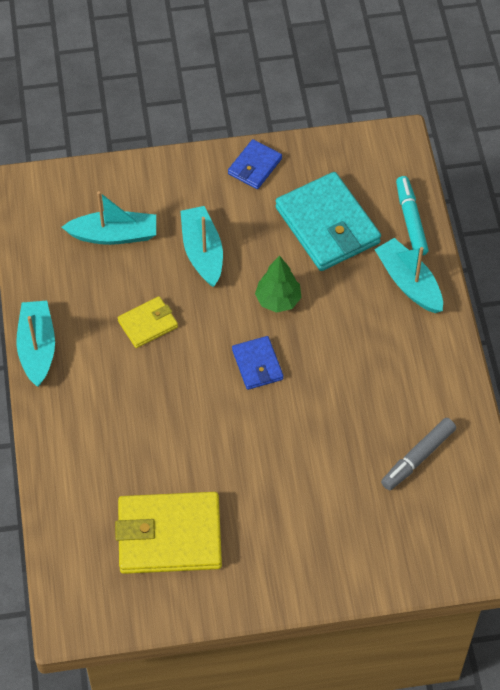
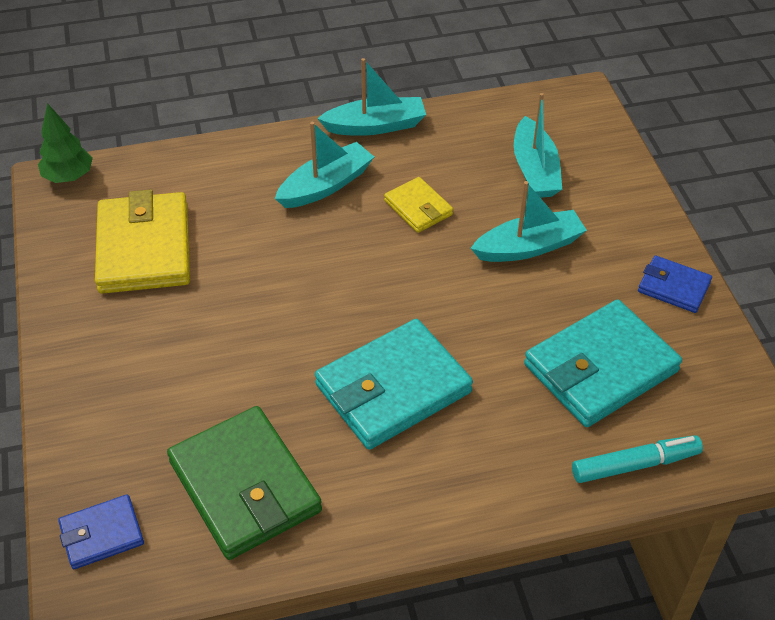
camera: 85 degrees right, 10 degrees down
(257, 365) = (374, 309): blue wallet -> blue wallet (102, 534)
(278, 300) = (471, 323): green tree -> green tree (69, 177)
(336, 357) = (393, 388): none -> turquoise wallet
(409, 282) = (526, 466): turquoise boat -> turquoise boat (326, 185)
(418, 458) = (245, 486): grey marker -> green wallet

